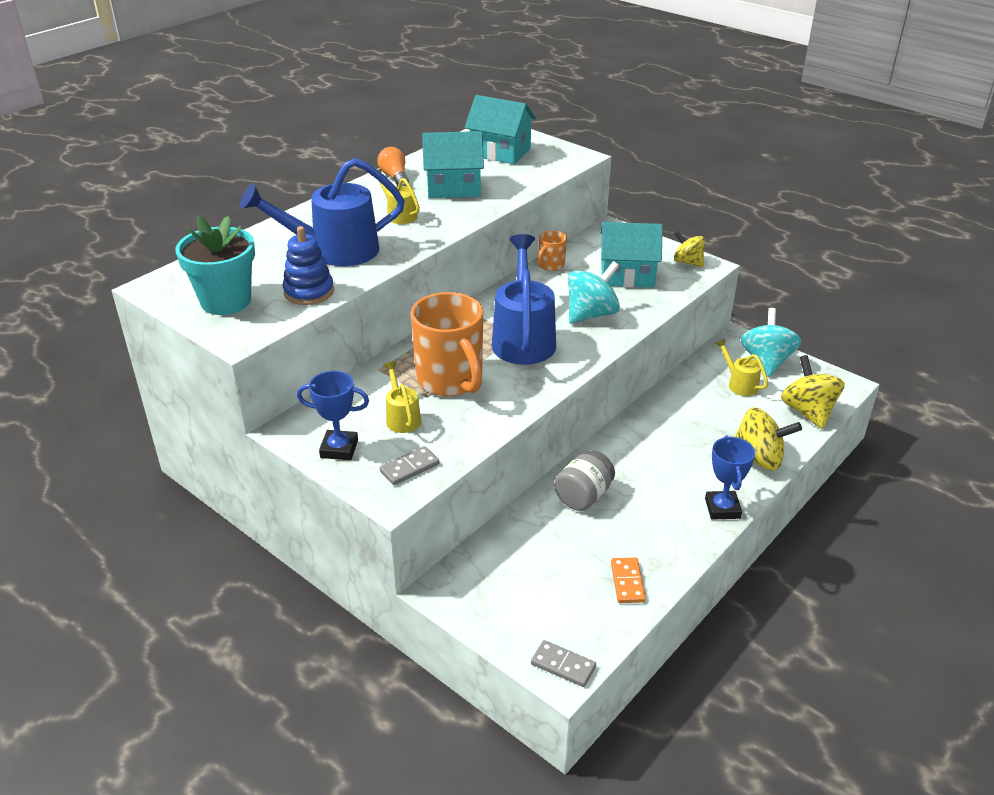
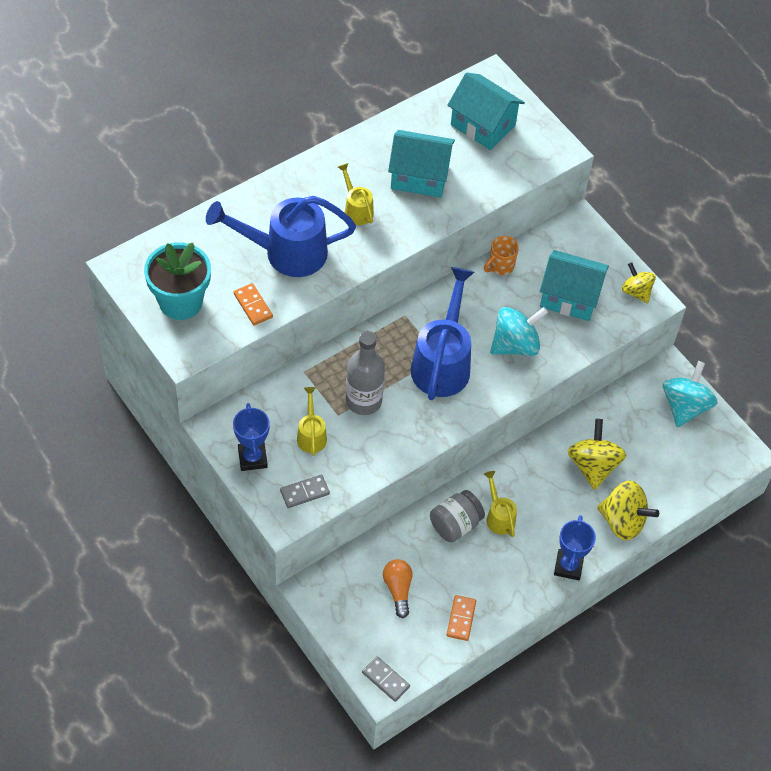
camera: 10 degrees right, 20 degrees up
(309, 292) = (253, 305): blue stacking toy -> orange domino
(339, 449) = (252, 458): blue trophy -> blue trophy turned 60 degrees clockwise
(395, 177) = (366, 147): orange light bulb -> orange light bulb (398, 589)
(451, 380) = (363, 401): orange mug -> grey bottle
(739, 384) = (646, 429): yellow watering can -> yellow watering can (499, 517)
(808, 412) = (694, 478): yellow spinning top -> yellow spinning top (593, 466)

